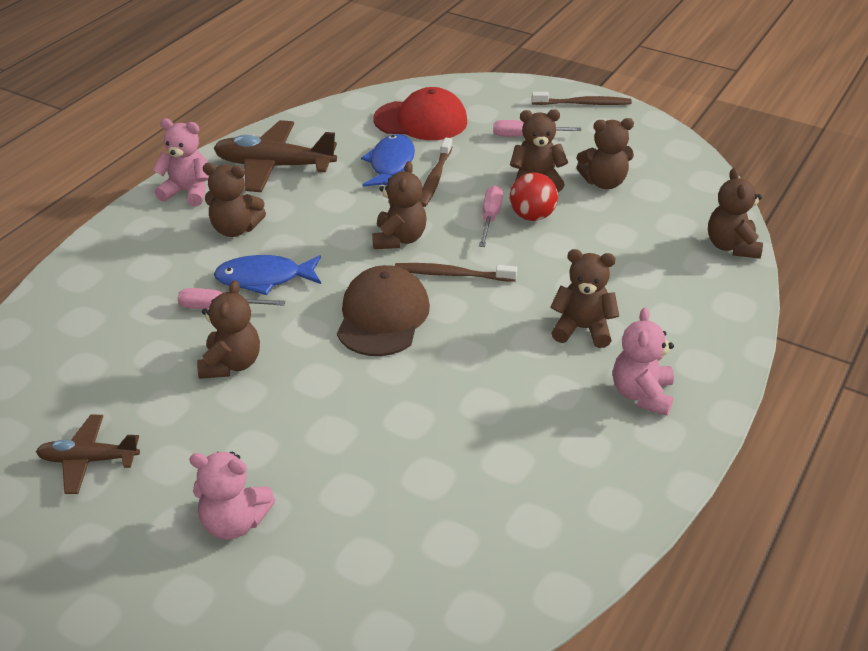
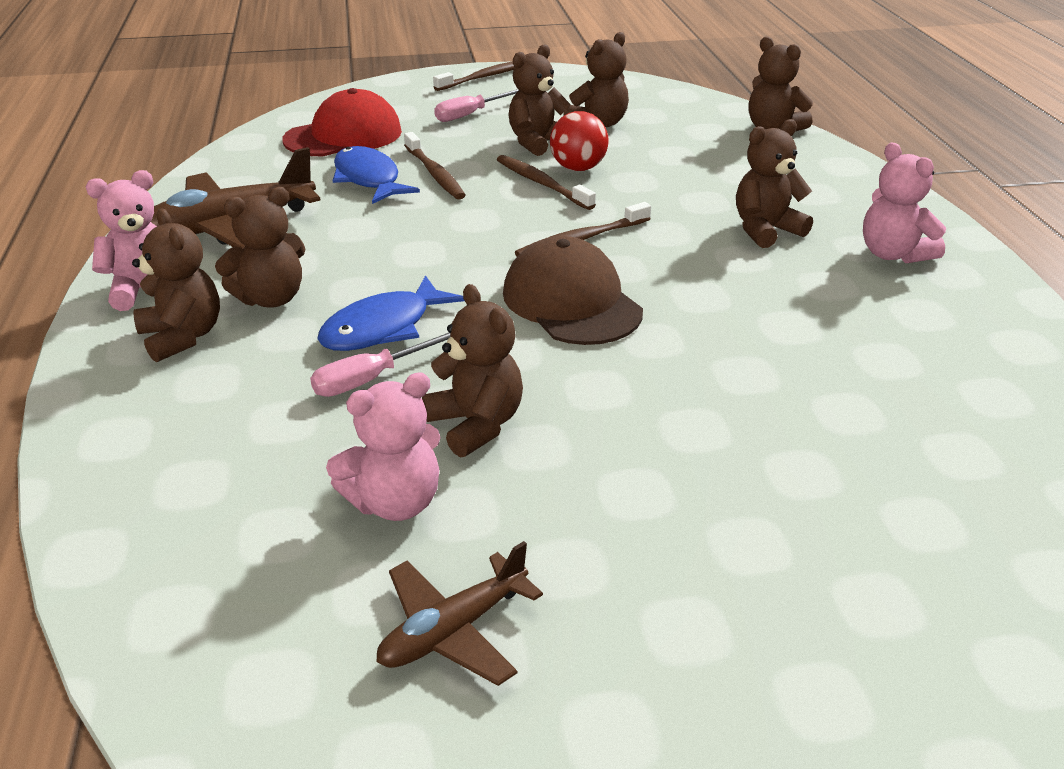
camera: 40 degrees left, 5 degrees down
(234, 522) = (742, 577): pink teddy bear -> pink teddy bear (395, 502)
(399, 239) = (479, 233): brown teddy bear -> brown teddy bear (182, 337)
(490, 218) = (541, 183): pink screwdriver -> brown toothbrush

